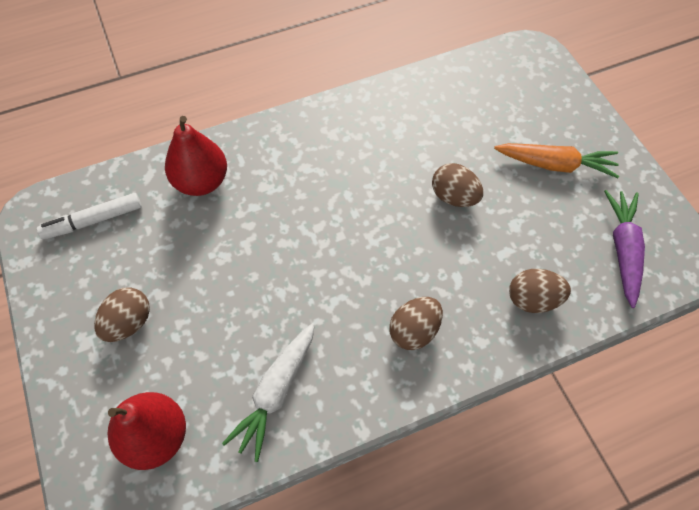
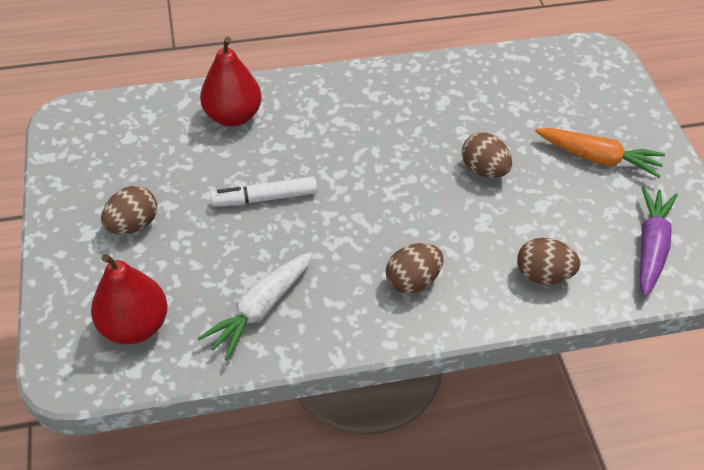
camera: 10 degrees right, 10 degrees down
(93, 221) = (121, 133): white marker -> white marker (265, 198)

